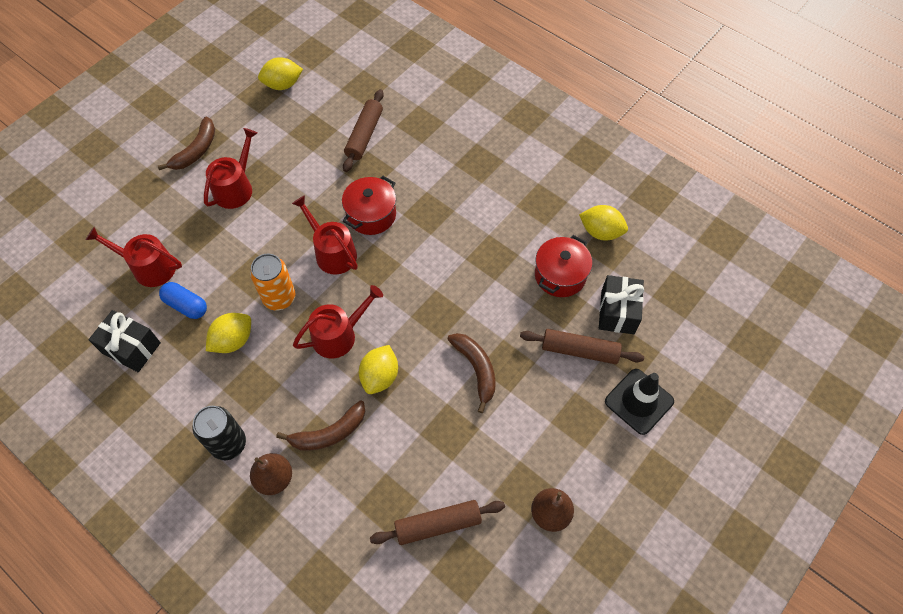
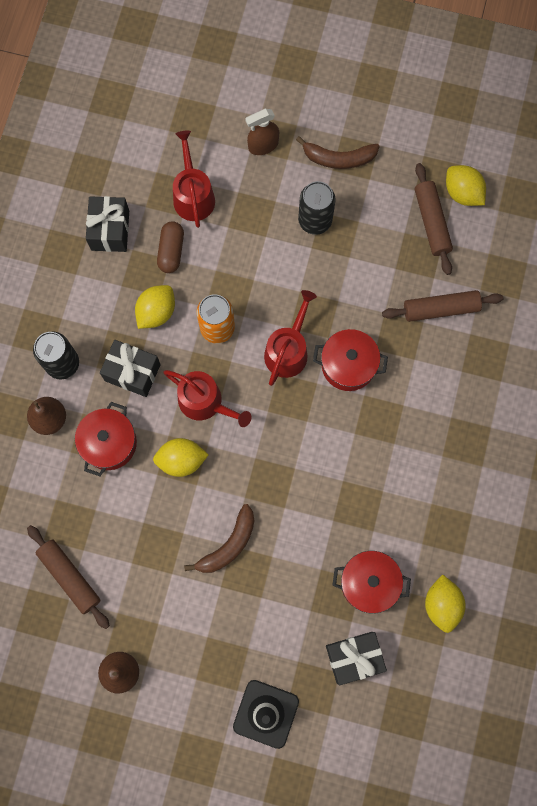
camera: 65 degrees right, 15 degrees up
(145, 197) = (263, 145): none -> brown spray bottle
(186, 305) = (171, 251): blue capsule -> brown capsule
(233, 340) = (156, 312): yellow lemon -> yellow lemon turned 75 degrees counterclockwise
(236, 188) = (315, 220): red watering can -> black can
(275, 384) = (132, 372): none -> black gift
(329, 433) = (109, 443): brown banana -> red pot
(579, 351) = (293, 636): brown rolling pin -> brown rolling pin (431, 222)

